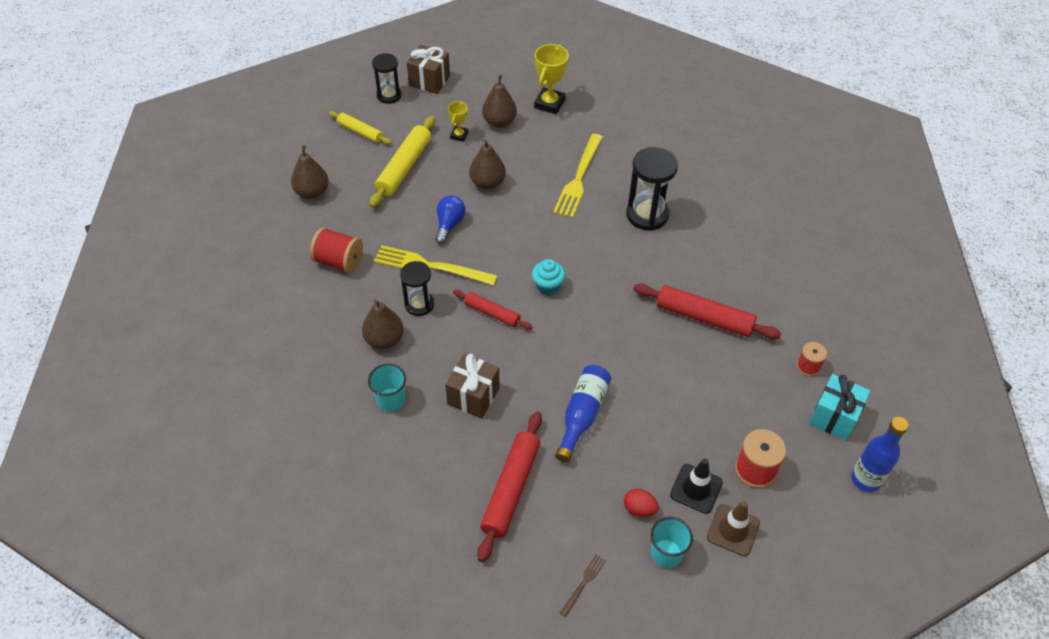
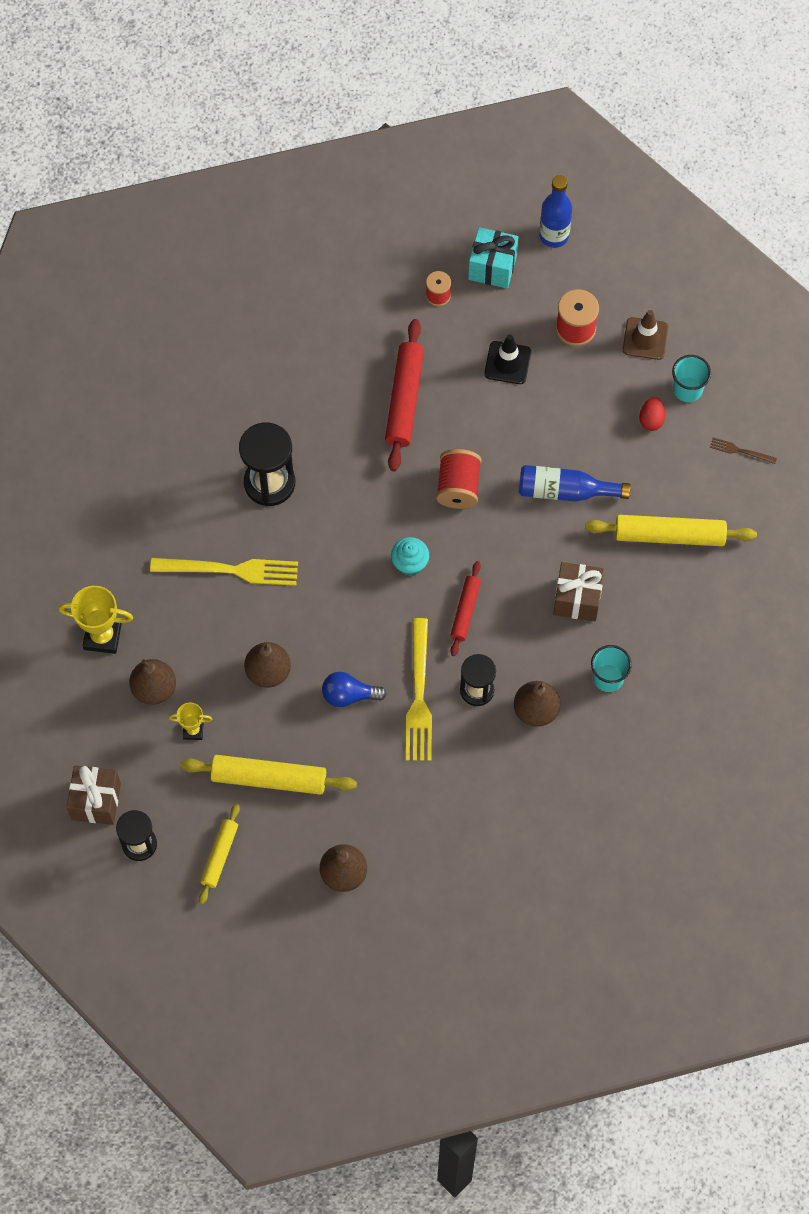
camera: 105 degrees left, 15 degrees up
(339, 261) = (442, 799): red spool -> red spool (458, 487)
(511, 489) = (669, 535): red rolling pin -> yellow rolling pin
(696, 489) = (613, 375): black traffic cone -> black traffic cone (507, 363)

